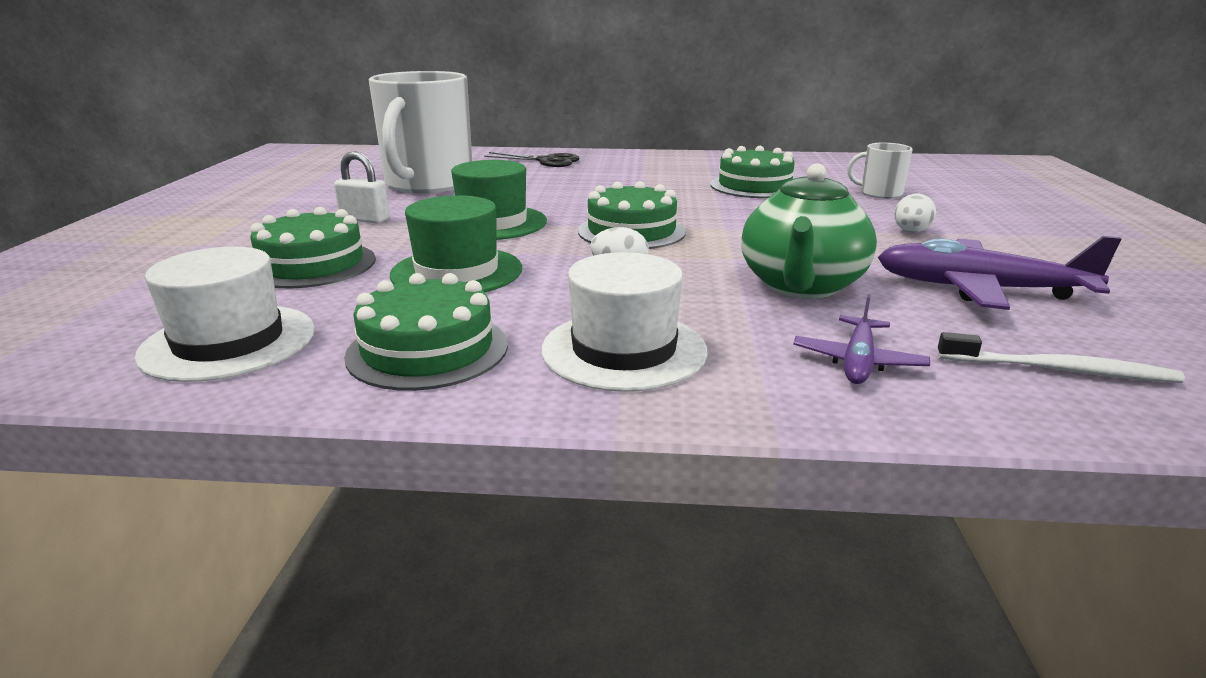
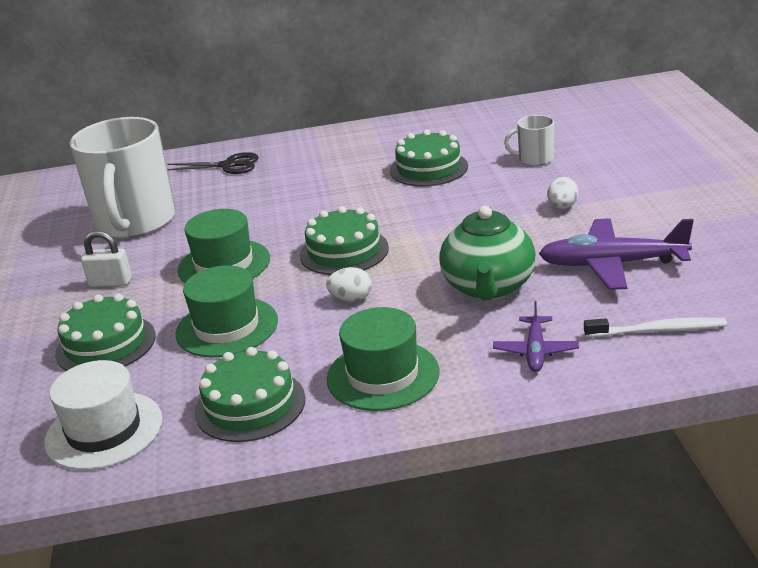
camera: 10 degrees left, 5 degrees up
(624, 350) = (383, 375): white hat -> green hat

